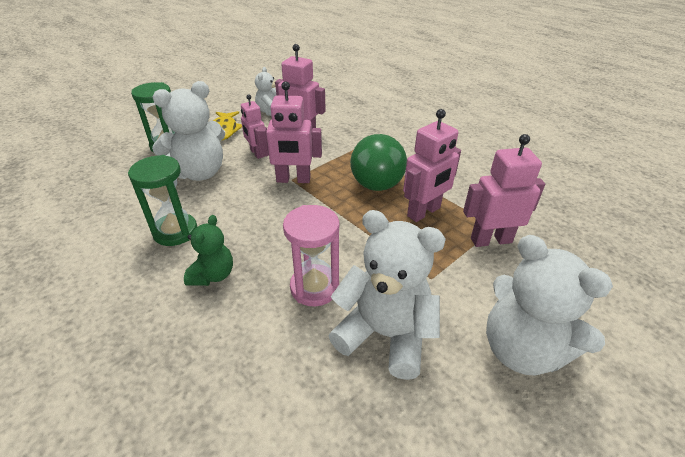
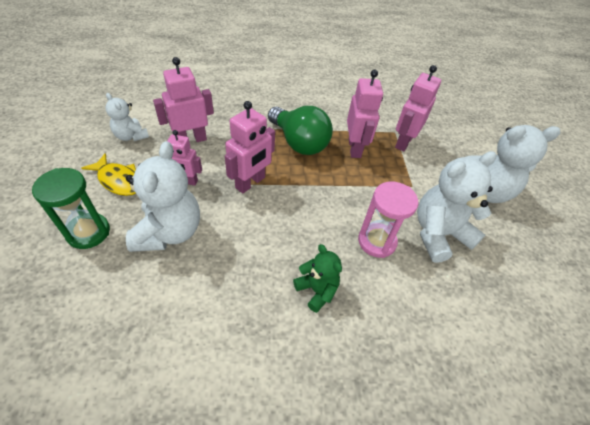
camera: 55 degrees left, 10 degrees up
(175, 231) = (239, 289): green hourglass -> none

